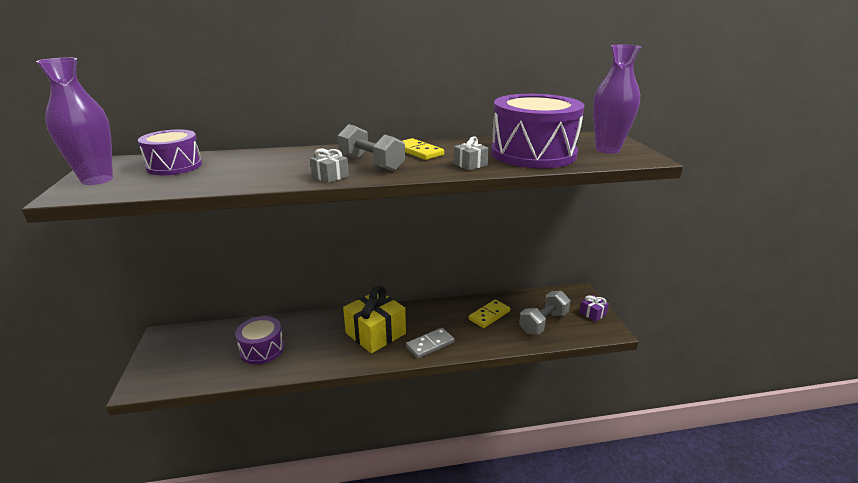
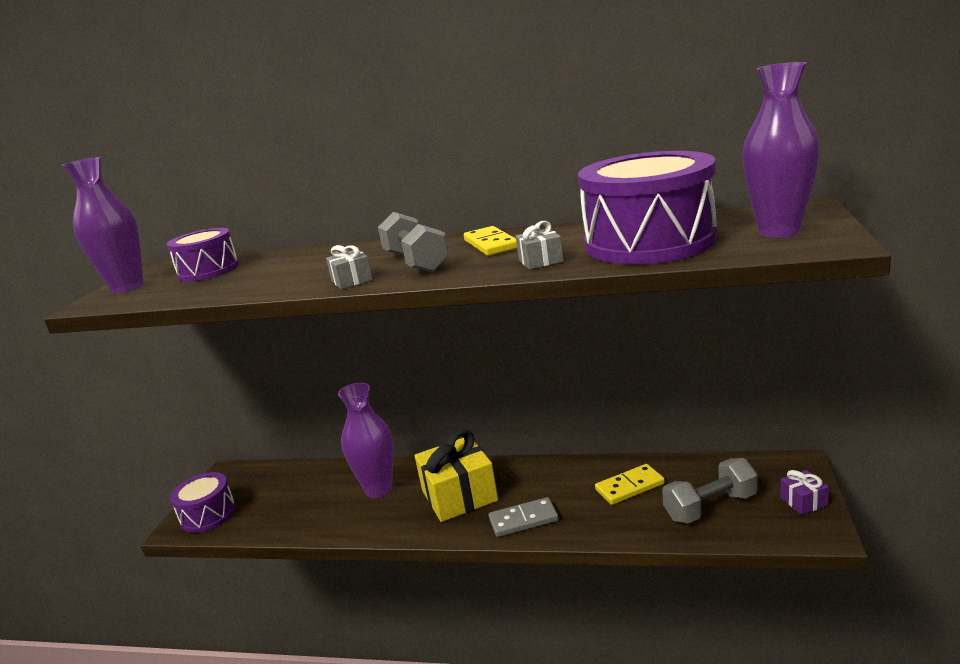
camera: 25 degrees right, 5 degrees down
(262, 349) = (318, 500): purple drum -> purple drum (208, 514)
(309, 335) = (378, 489): none -> purple vase

